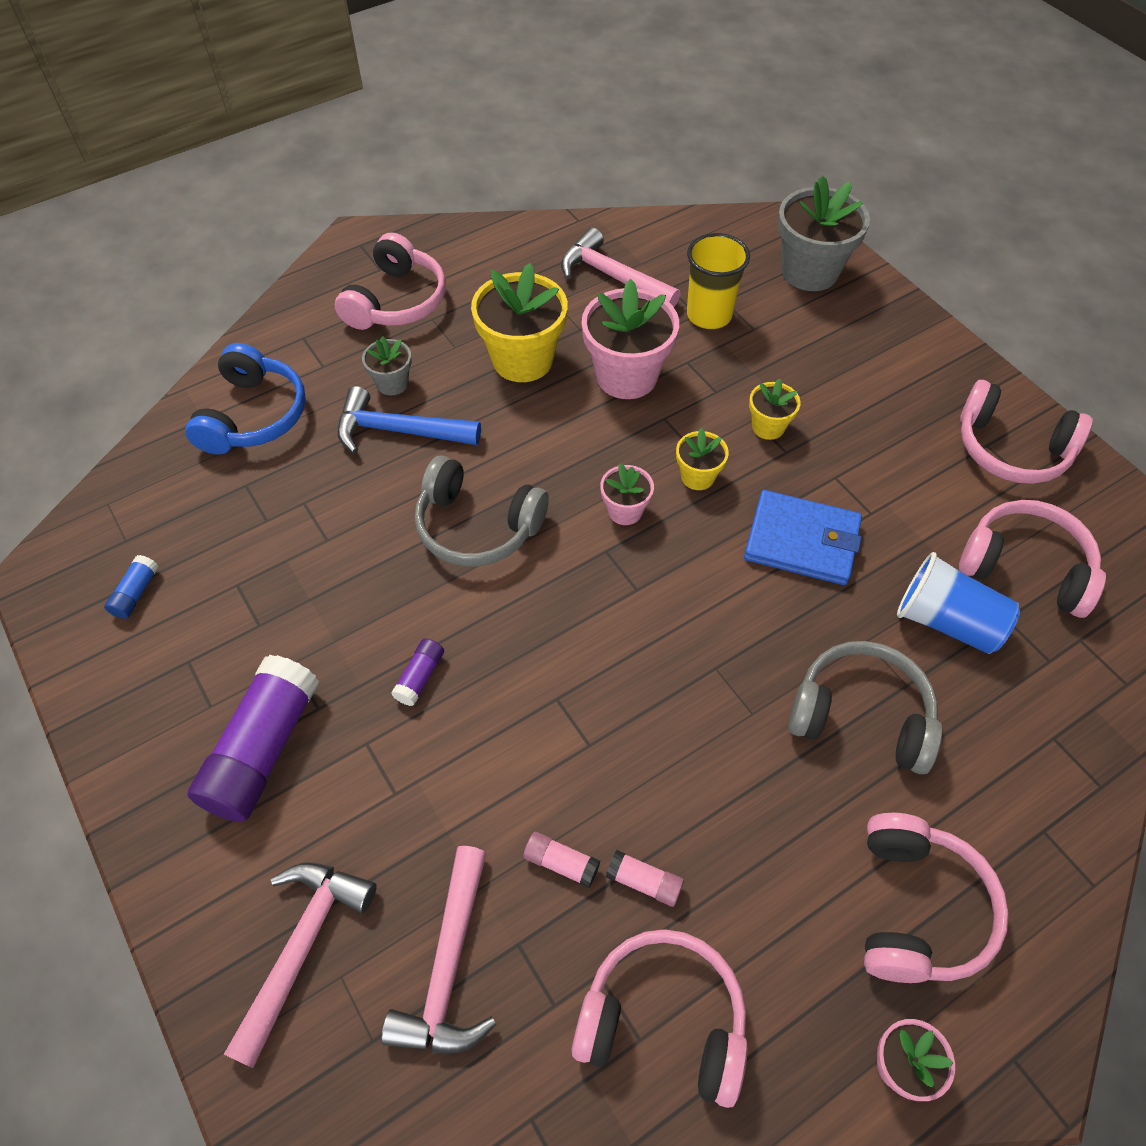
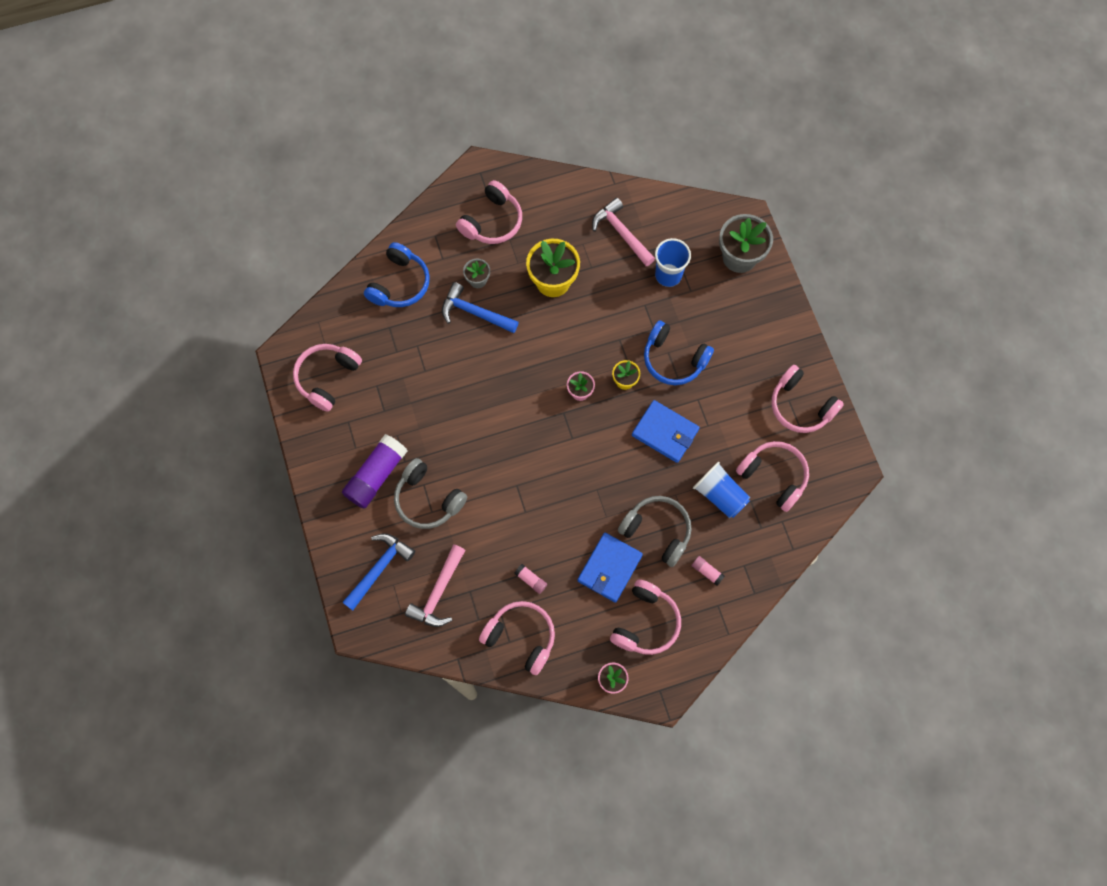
camera: 15 degrees right, 15 degrees up
(136, 593) = (327, 378): blue glue stick -> pink headphones
(302, 948) = (379, 568): pink hammer -> blue hammer
(420, 677) = (455, 458): purple glue stick -> none
(477, 526) = (502, 382): grey headphones -> grey headphones (428, 499)
(561, 863) = (497, 562): pink glue stick -> pink glue stick (707, 572)
(626, 376) = (607, 306): pink flower pot -> none
(709, 315) = (668, 275): yellow cup -> blue cup
(768, 427) = (674, 359): yellow flower pot -> blue headphones
(797, 813) = (609, 568): none -> blue wallet

